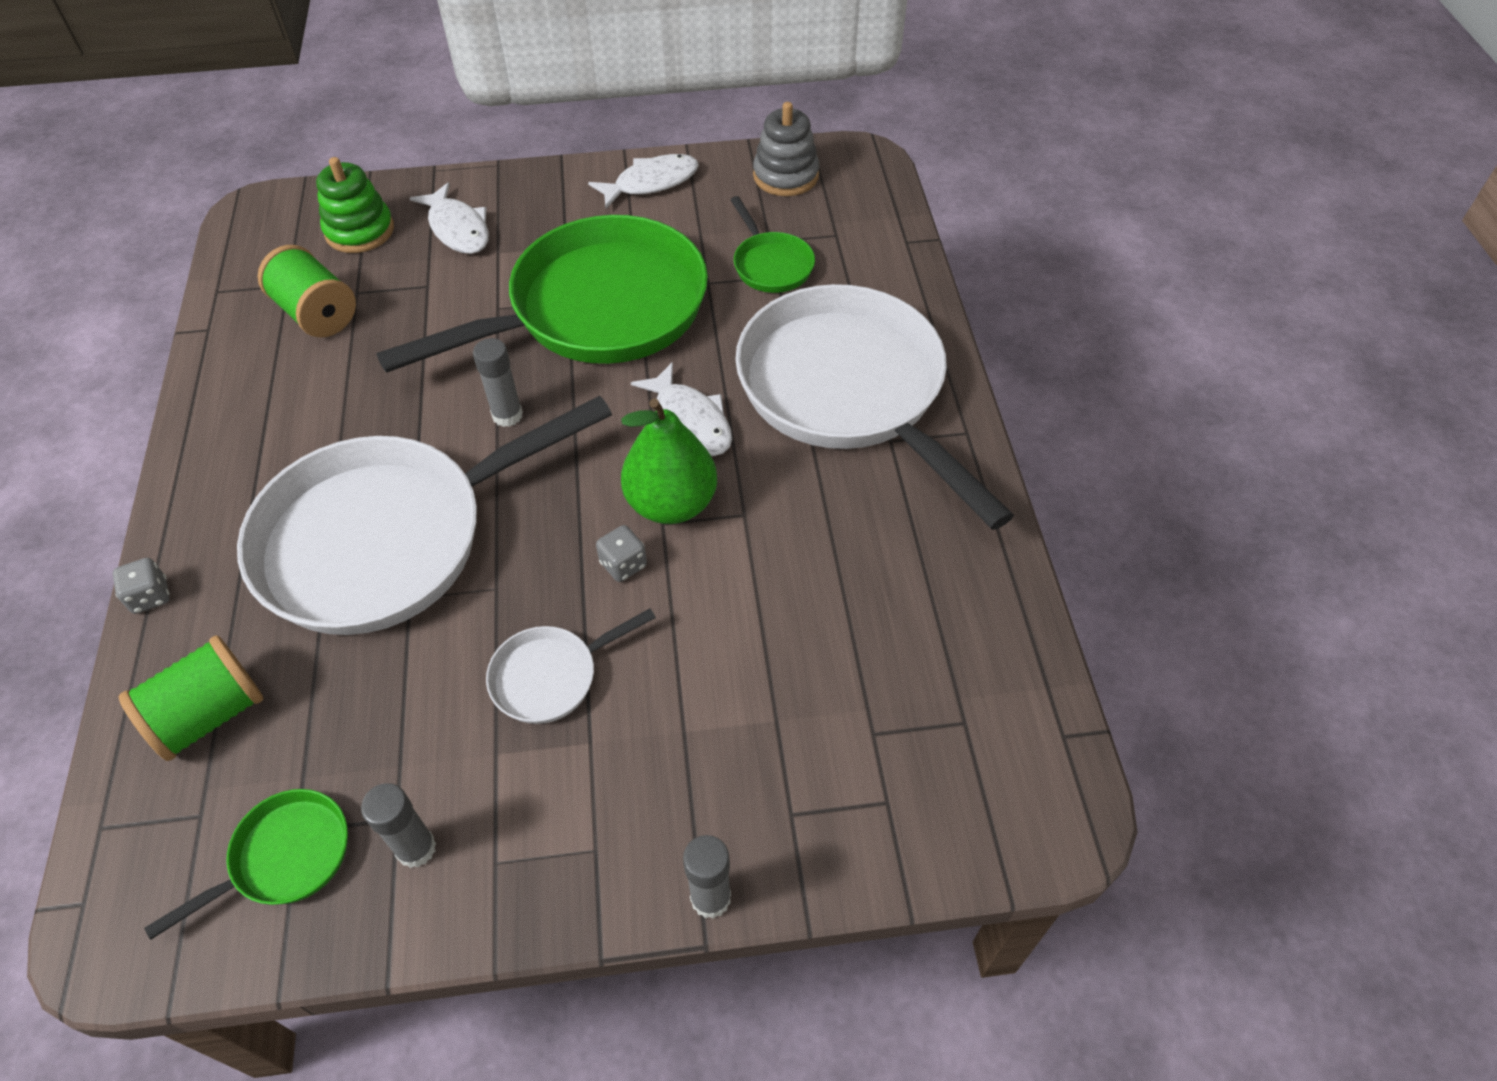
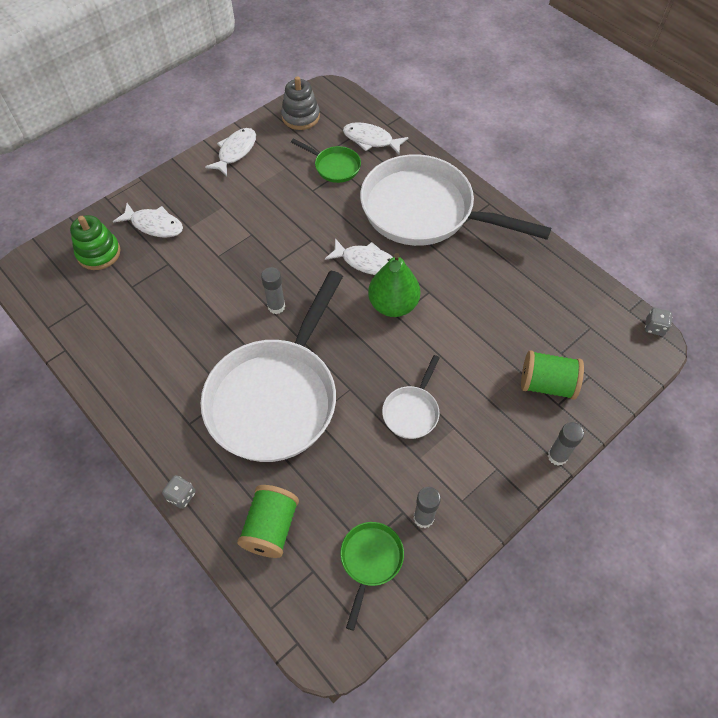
camera: 35 degrees left, 5 degrees up
(317, 314) = (121, 309): green spool -> green spool (547, 384)
(597, 310) = (270, 231): green pan -> none
(623, 564) = (397, 344): grey dice -> grey dice (654, 327)
(860, 252) = (371, 140): none -> white fish

